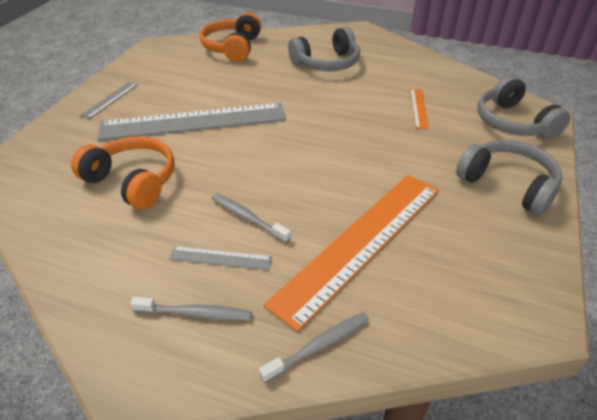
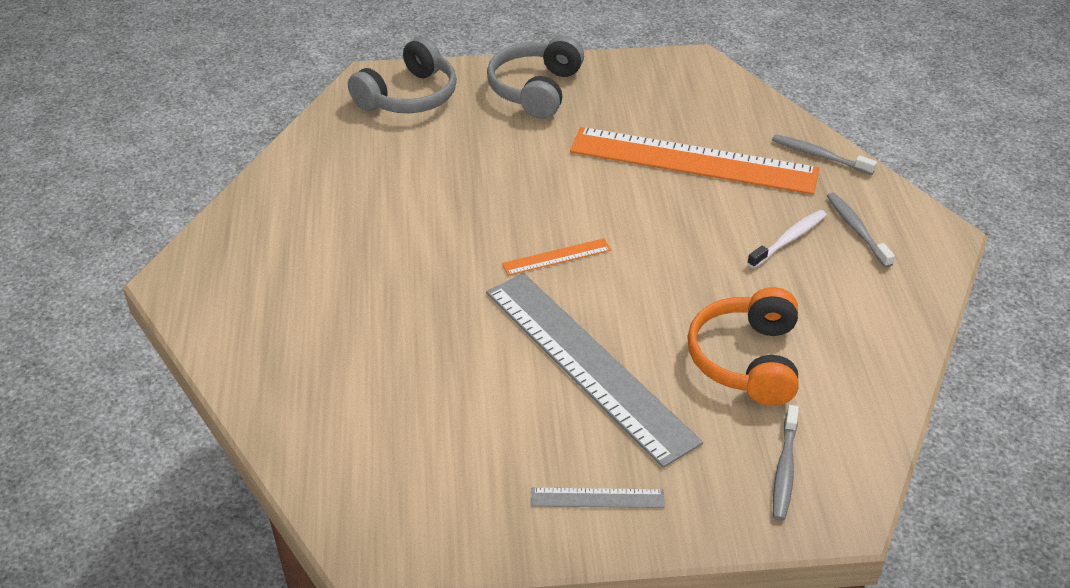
camera: 115 degrees left, 0 degrees up
(220, 258) = (789, 239): grey ruler -> white toothbrush
(233, 48) = (327, 422): orange headphones -> none
(247, 218) = (723, 242): grey toothbrush -> grey toothbrush (784, 469)
(326, 63) = (331, 284): grey headphones -> none
(419, 108) = (418, 169): orange ruler -> orange ruler (556, 257)

